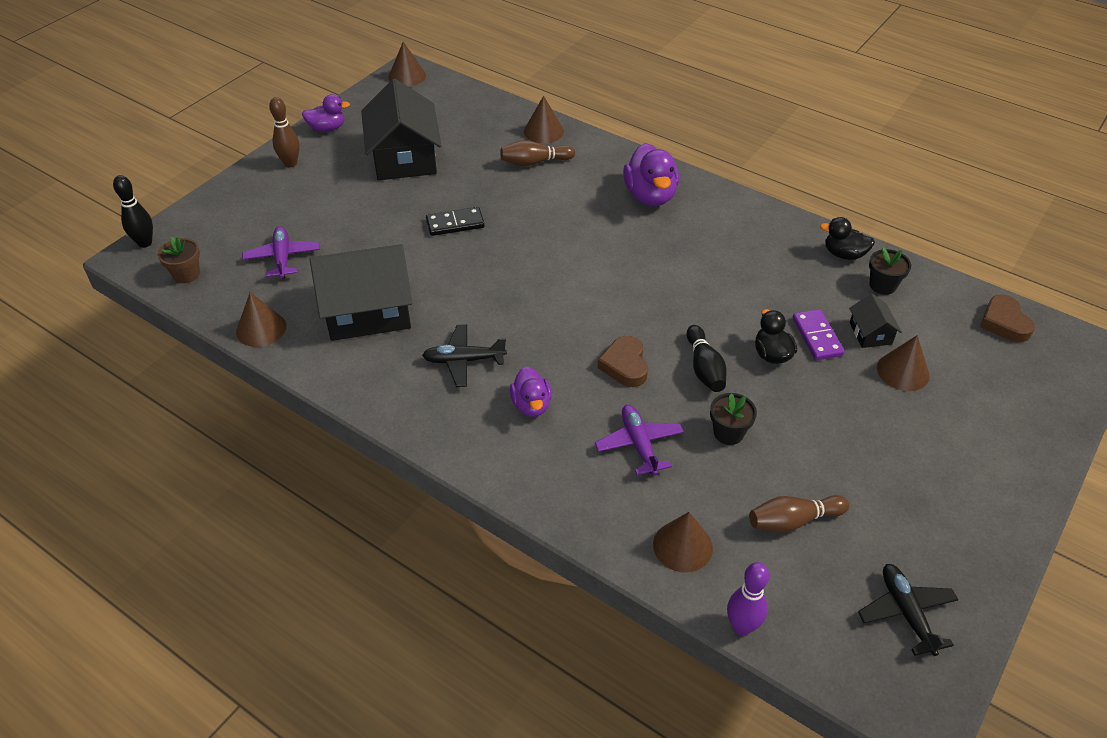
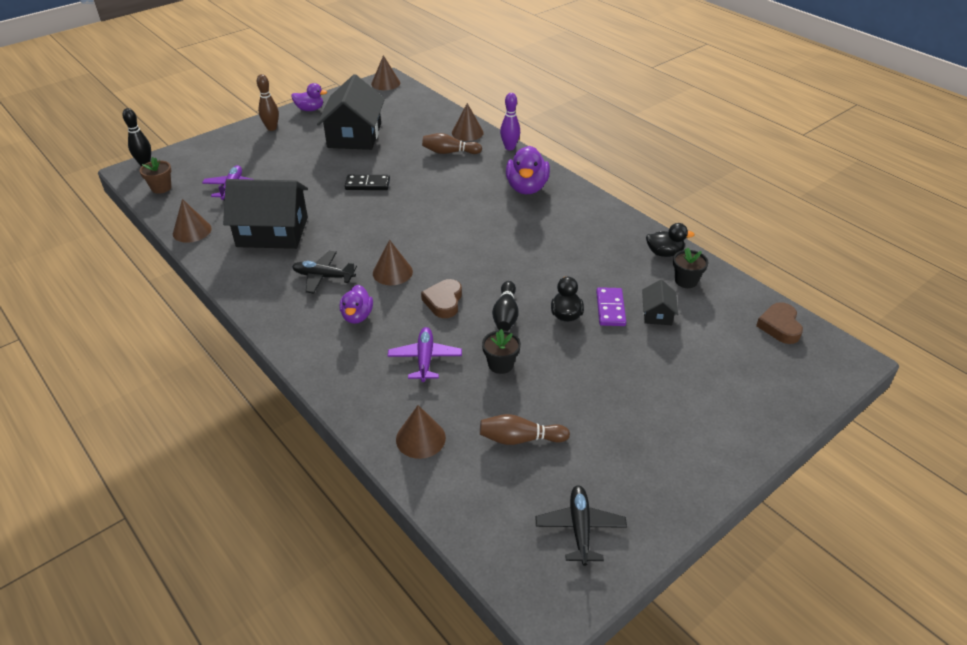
camera: 15 degrees right, 5 degrees down
(742, 626) = (437, 507): purple bowling pin -> purple bowling pin (509, 147)
(844, 254) = (664, 253): black duck -> black duck turned 150 degrees clockwise
(903, 371) = (671, 347): brown cone -> brown cone (392, 272)

